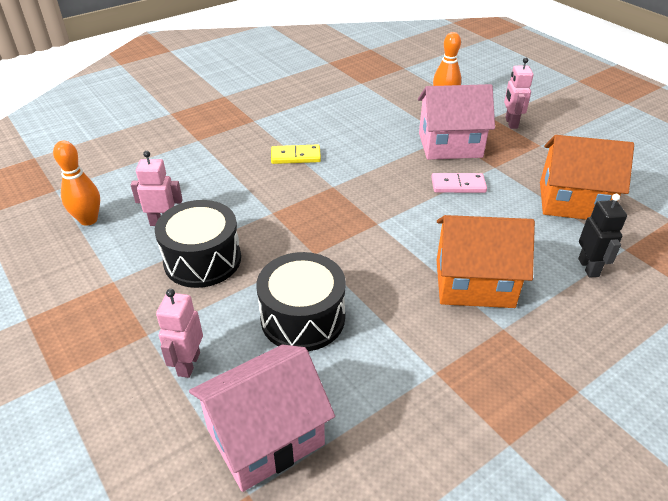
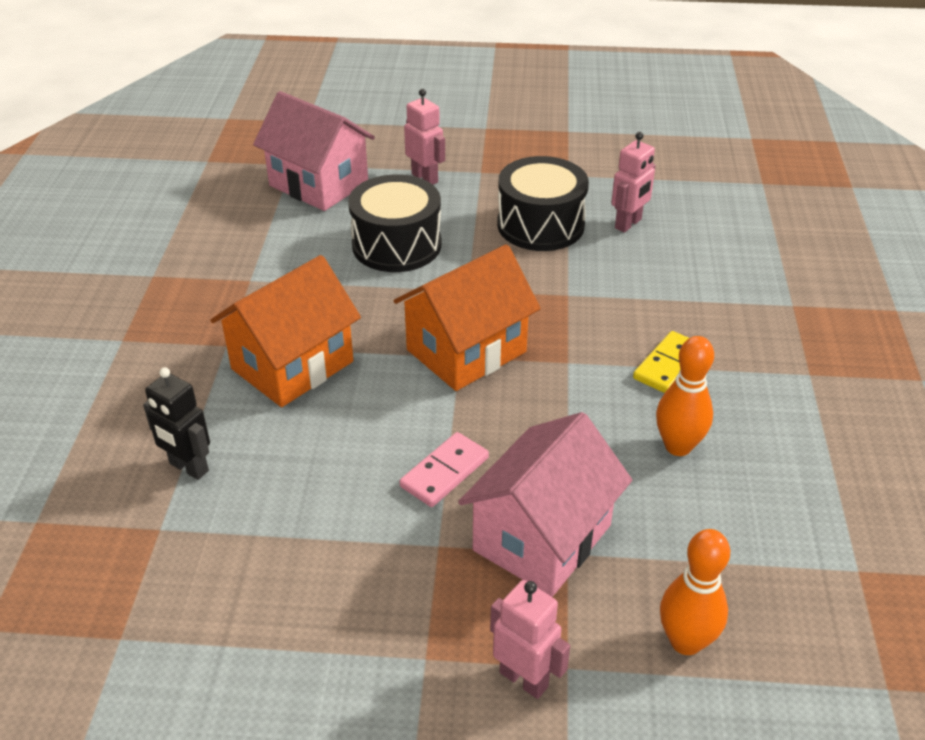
camera: 130 degrees right, 0 degrees up
(88, 220) = (681, 187): orange bowling pin -> orange bowling pin (678, 446)
(265, 437) = (318, 184): pink house -> pink house turned 60 degrees counterclockwise
(573, 201) = (278, 562): orange house -> orange house (466, 351)

